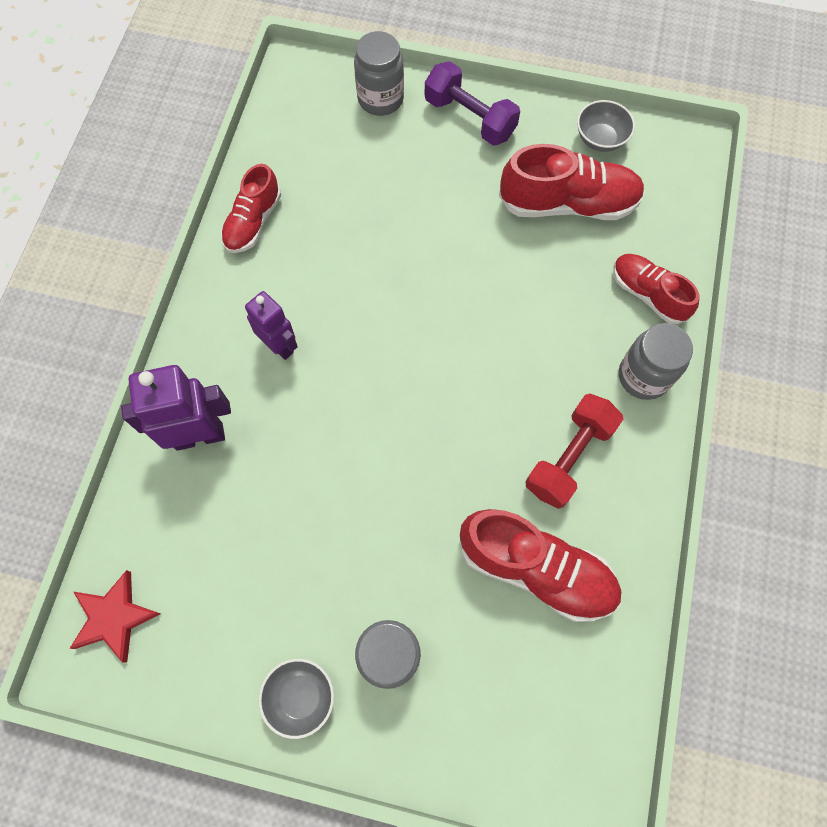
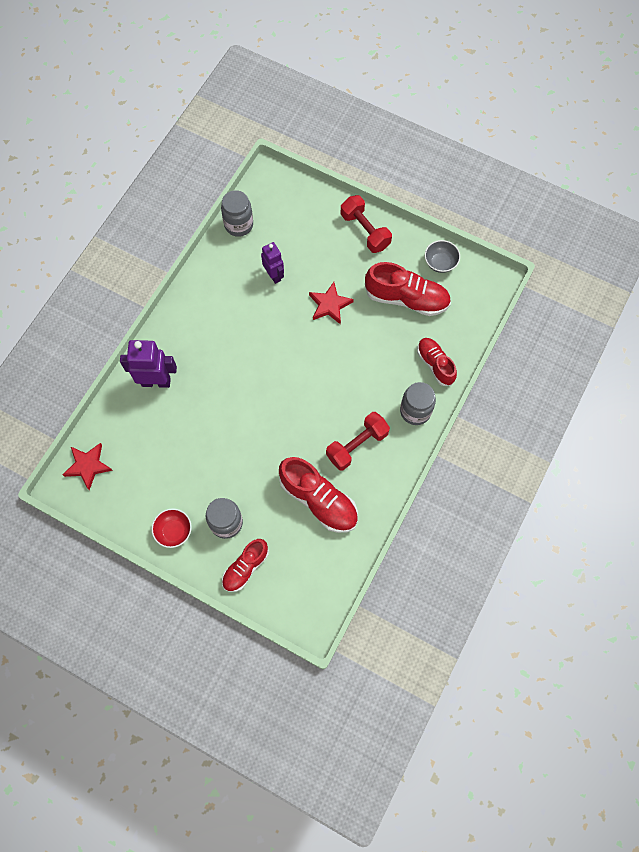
camera: 15 degrees right, 0 degrees up
(253, 222) = (218, 265): red shoe -> red shoe (245, 567)
(279, 346) = (213, 342): purple robot -> purple robot (274, 275)
(300, 697) = (174, 531): grey bowl -> red bowl
(380, 99) = (314, 206): grey jar -> grey jar (239, 225)
(451, 242) = (330, 305): none -> red star
(469, 118) = (365, 231): purple dumbbell -> red dumbbell

